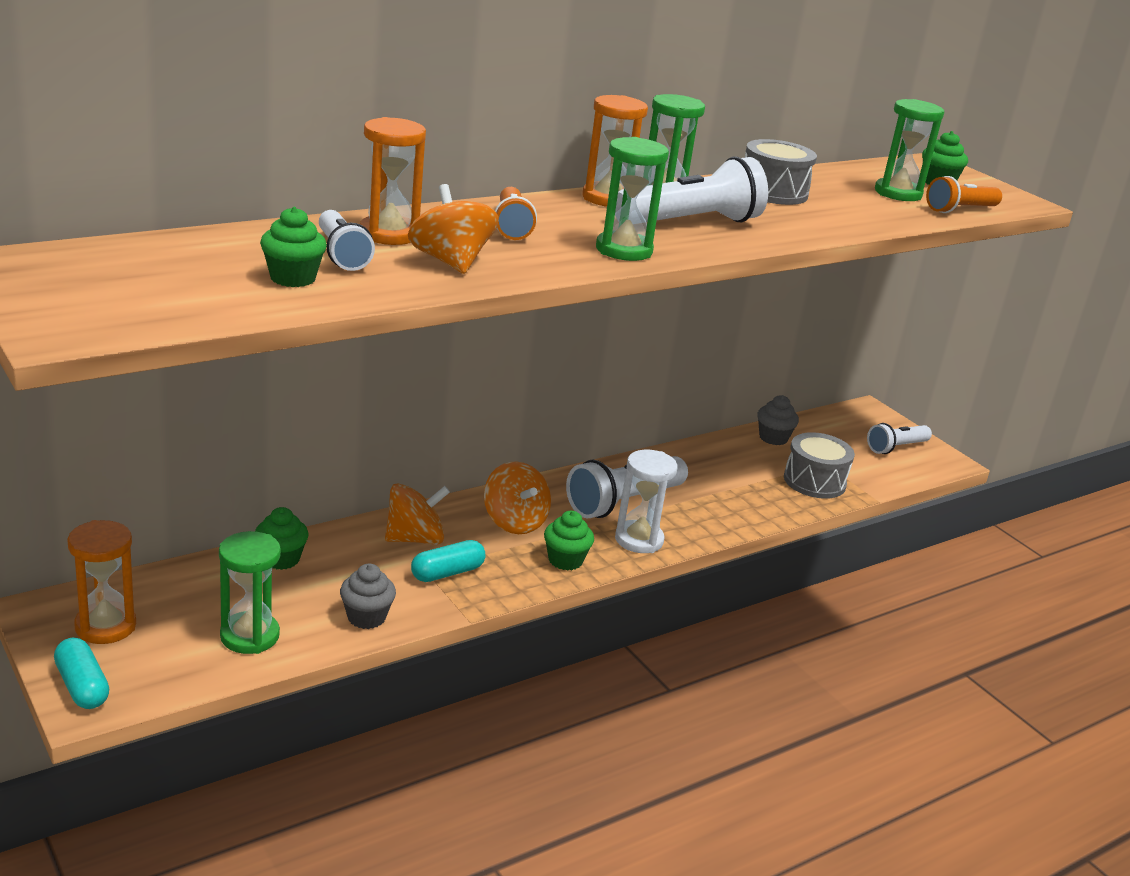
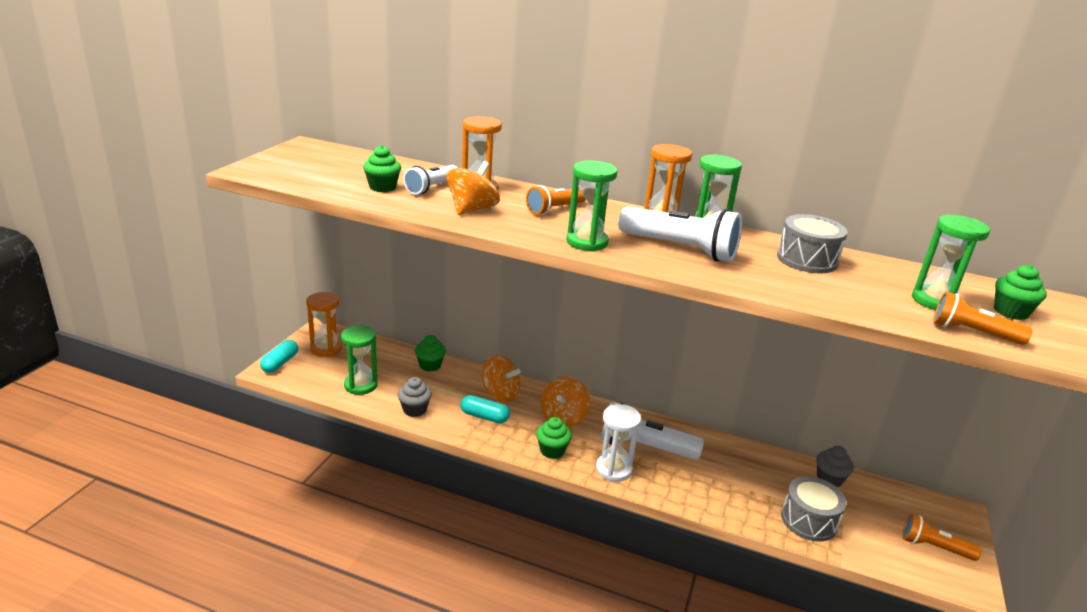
camera: 55 degrees right, 0 degrees up
(896, 448) = (934, 547): white flashlight -> orange flashlight

